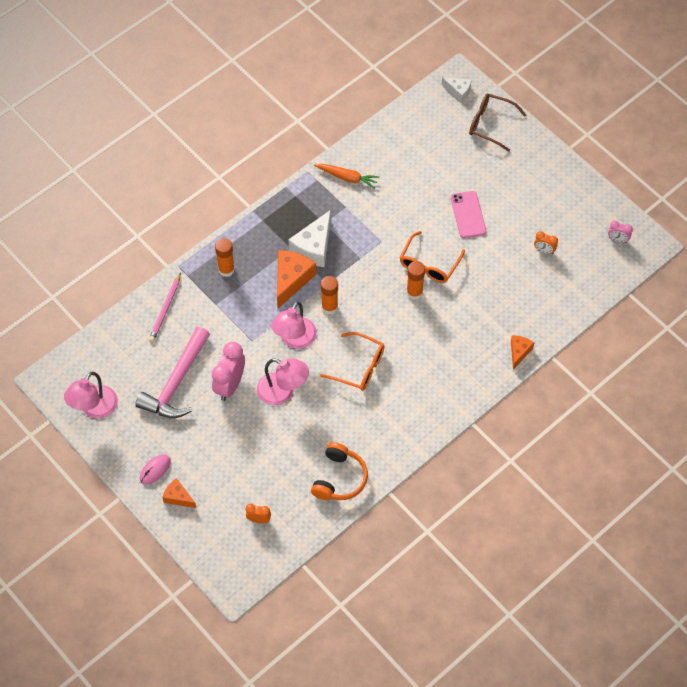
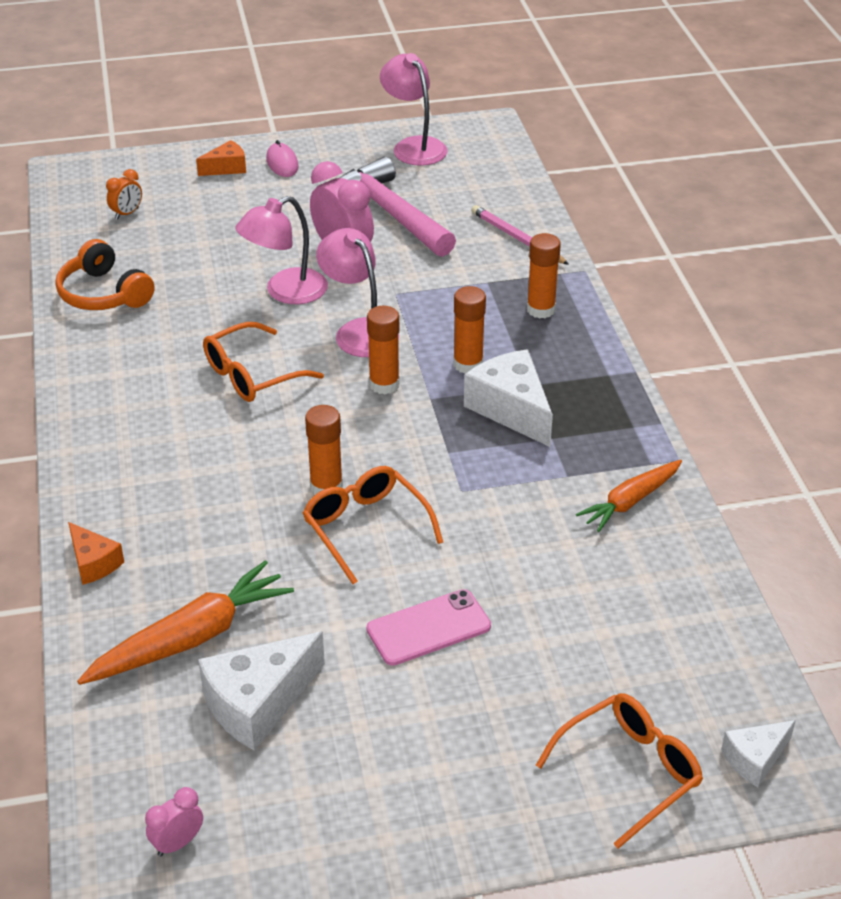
camera: 120 degrees right, 20 degrees down
(291, 280) = (468, 364): orange cheese -> orange glue stick
(468, 214) = (428, 628): pink phone -> pink phone turned 45 degrees counterclockwise
(490, 124) = (630, 771): brown glasses -> orange glasses
(531, 291) = (191, 638): none -> orange carrot
(544, 250) = (257, 703): orange clock -> white cheese

